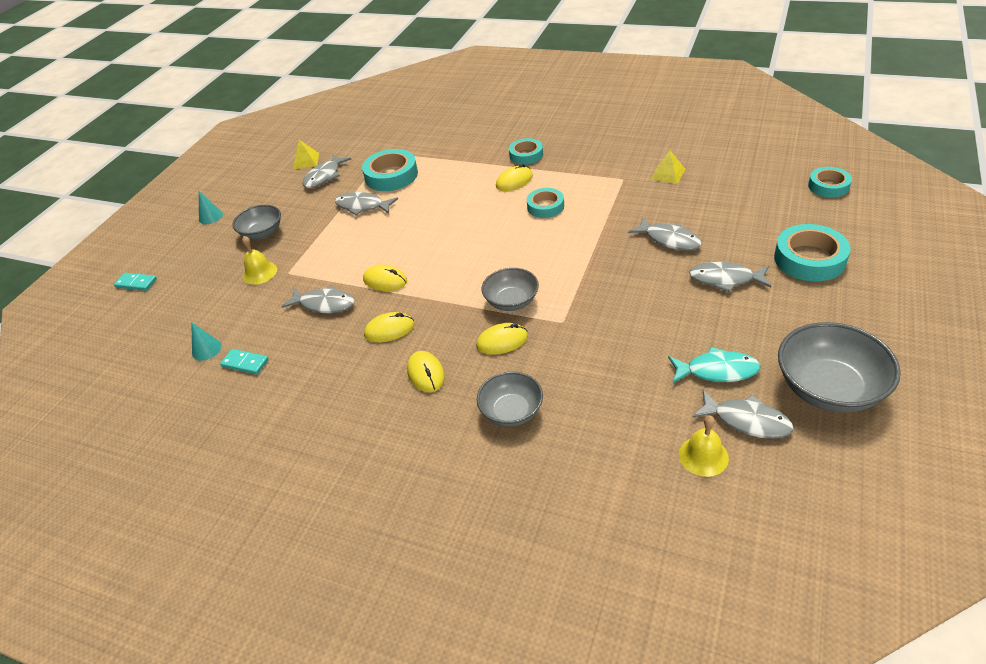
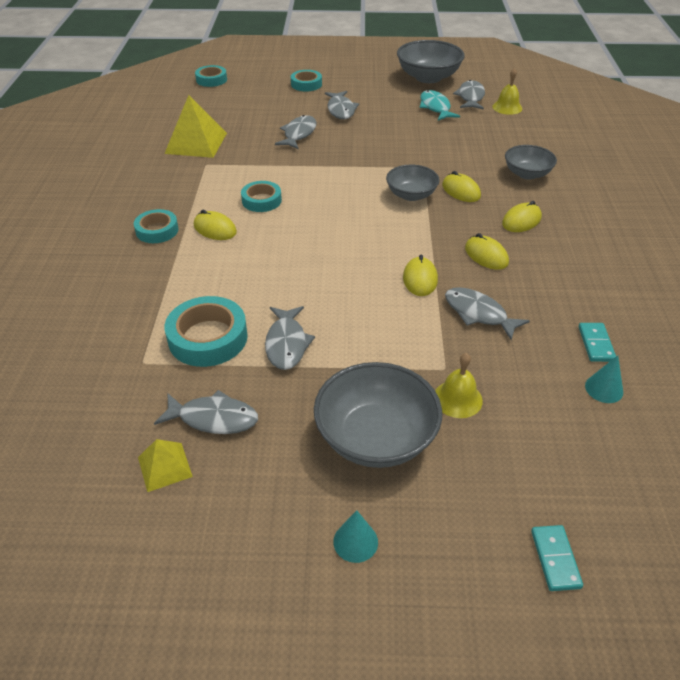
camera: 115 degrees left, 0 degrees up
(262, 233) = (376, 437): grey bowl -> grey bowl, size x1.62
(324, 304) = (478, 314): grey fish -> grey fish turned 45 degrees counterclockwise
(668, 174) = (196, 143): yellow pyramid -> yellow pyramid, size x1.85
(809, 259) = (306, 84): turquoise tape -> turquoise tape, size x0.63

